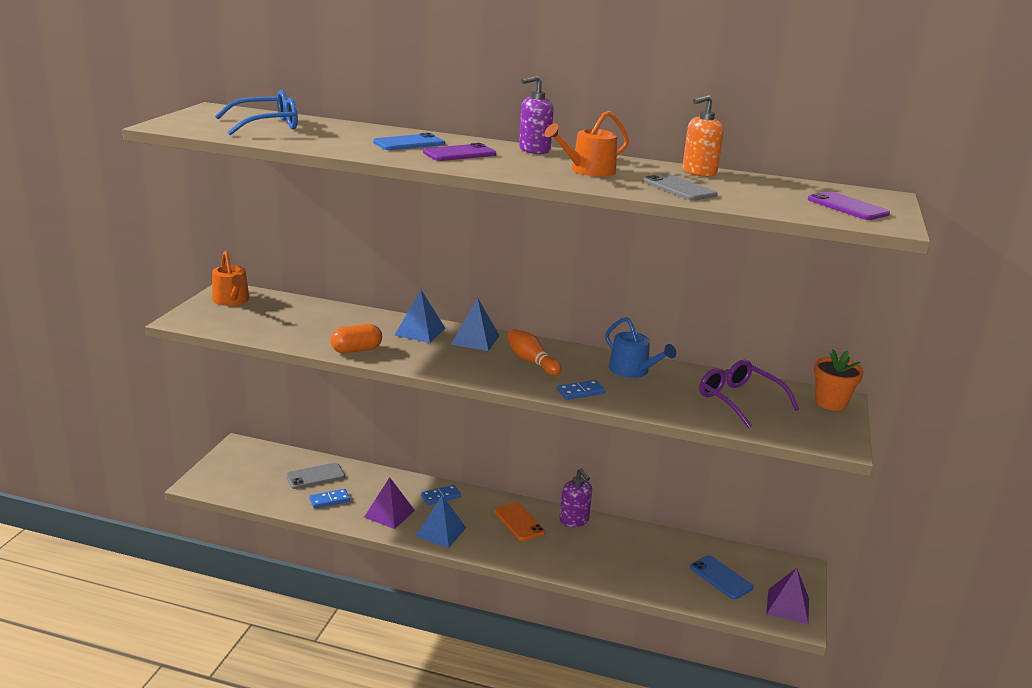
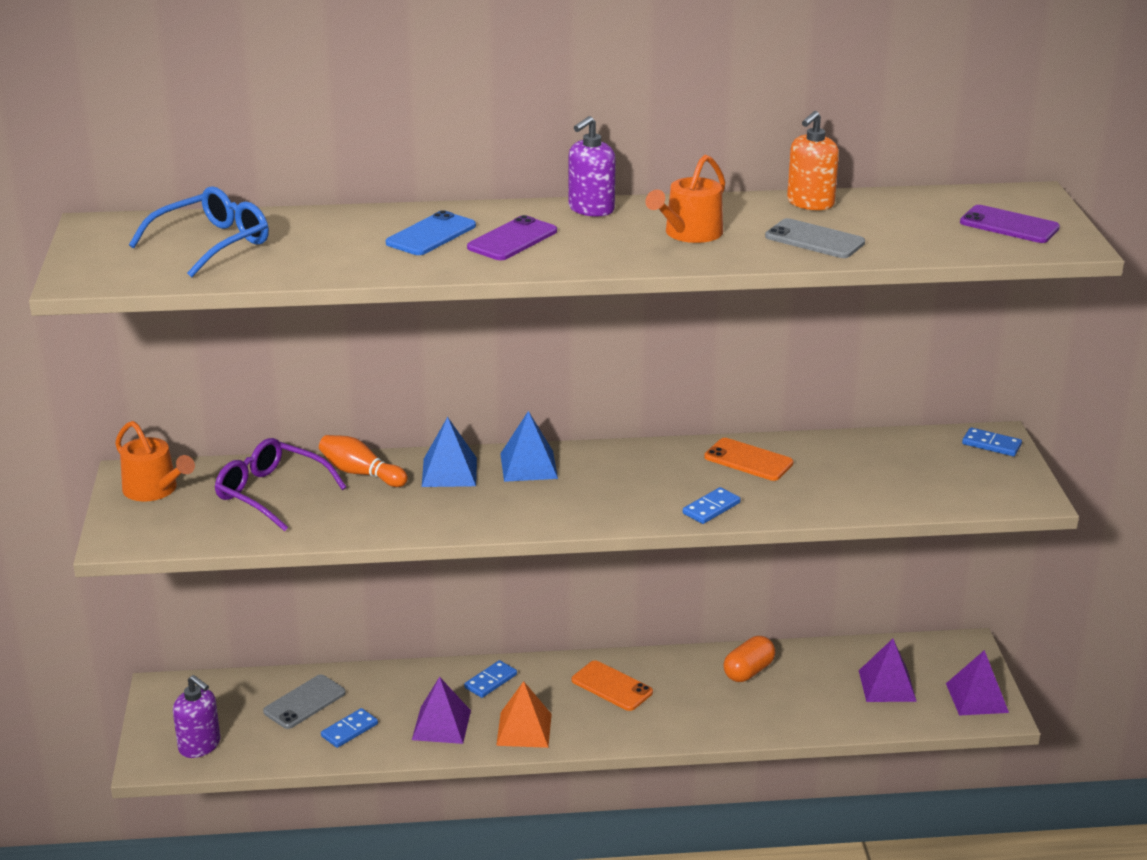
camera: 20 degrees left, 5 degrees up
(356, 350) = (393, 523): orange capsule -> orange capsule (748, 671)
(440, 532) = (524, 729): blue pyramid -> orange pyramid
(531, 361) = (622, 480): orange bowling pin -> orange bowling pin (361, 473)
(574, 520) = (676, 663): purple soap dispenser -> purple soap dispenser (200, 745)
(632, 370) = (748, 460): blue watering can -> orange phone
(721, 577) = (887, 685): blue phone -> purple pyramid
(739, 400) = (893, 469): purple glasses -> purple glasses (271, 493)
(831, 403) = (991, 444): orange flower pot -> blue domino

